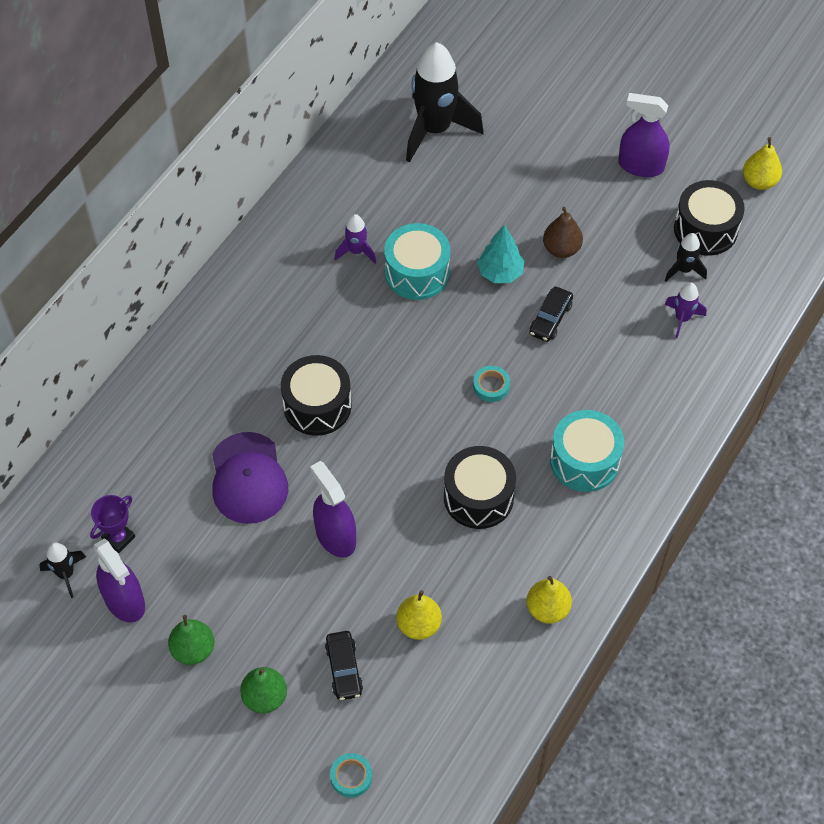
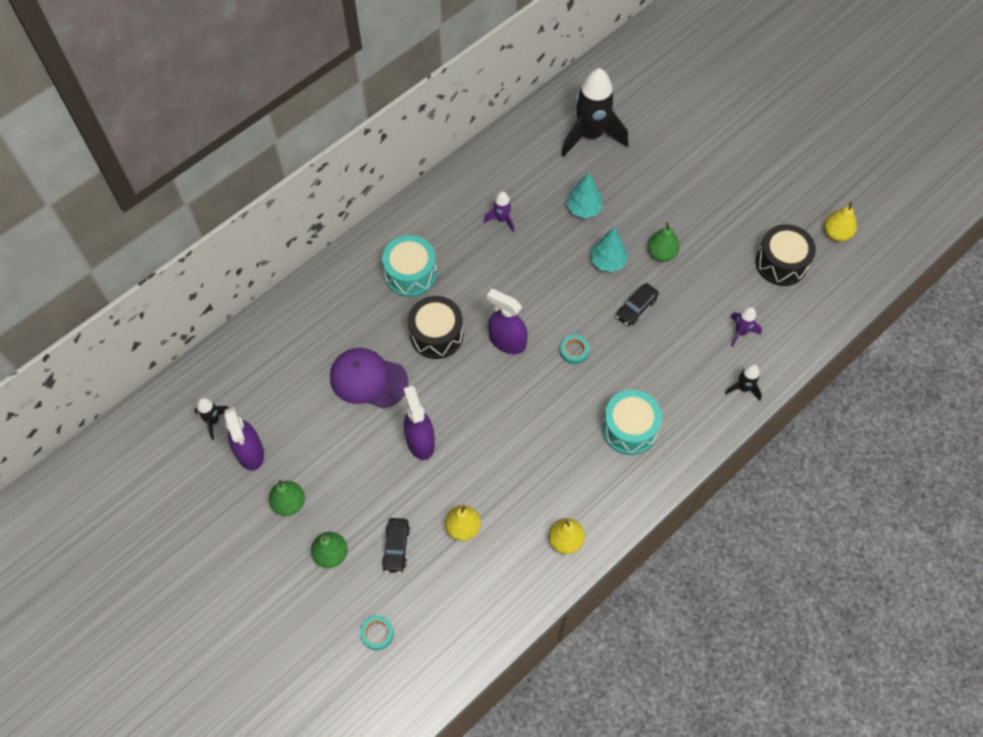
camera: 15 degrees right, 5 degrees up
(118, 538) = (259, 402): purple trophy -> none
(248, 478) = (368, 379): purple cap -> purple cap turned 105 degrees clockwise
(417, 273) = (543, 247): turquoise drum -> turquoise drum (410, 274)
(452, 217) = (583, 208): none -> turquoise tree
(478, 497) = (538, 437): black drum -> none
(561, 249) = (661, 253): brown pear -> green pear
(640, 166) = (744, 199): purple spray bottle -> purple spray bottle (507, 341)
(684, 270) = (754, 292): black rocket -> black rocket (743, 388)

